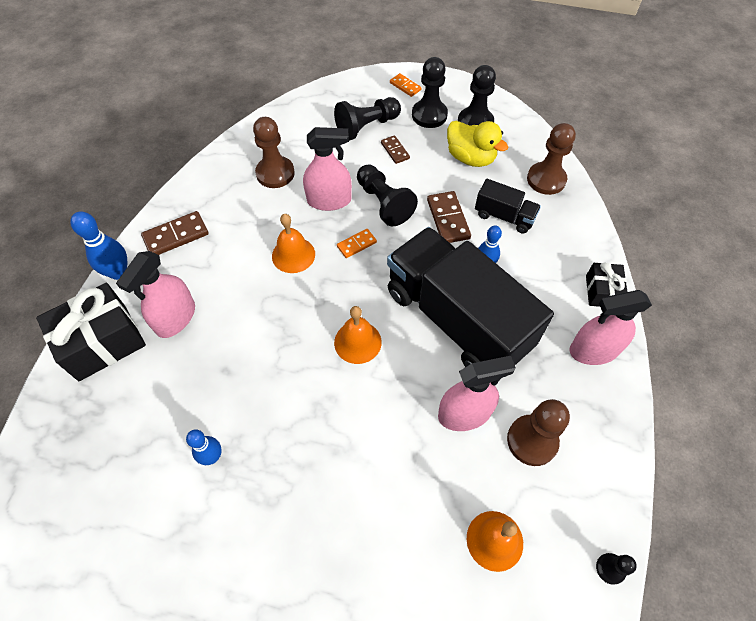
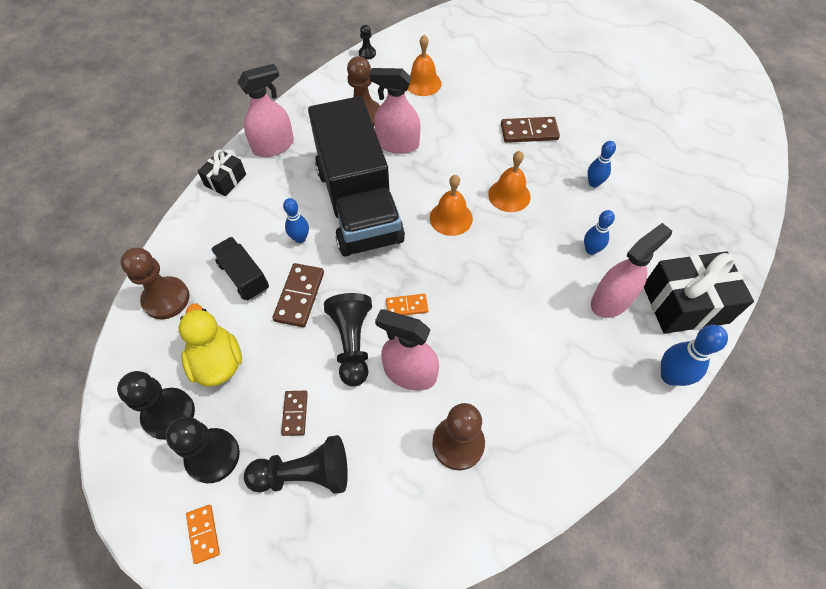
camera: 155 degrees left, 0 degrees up
(176, 236) = (600, 399): brown domino -> brown domino (529, 132)
(203, 364) = (591, 250): none -> blue bowling pin
(293, 255) = (476, 321): orange bell -> orange bell (509, 195)
(593, 350) = (273, 146): pink spray bottle -> pink spray bottle turned 45 degrees counterclockwise

